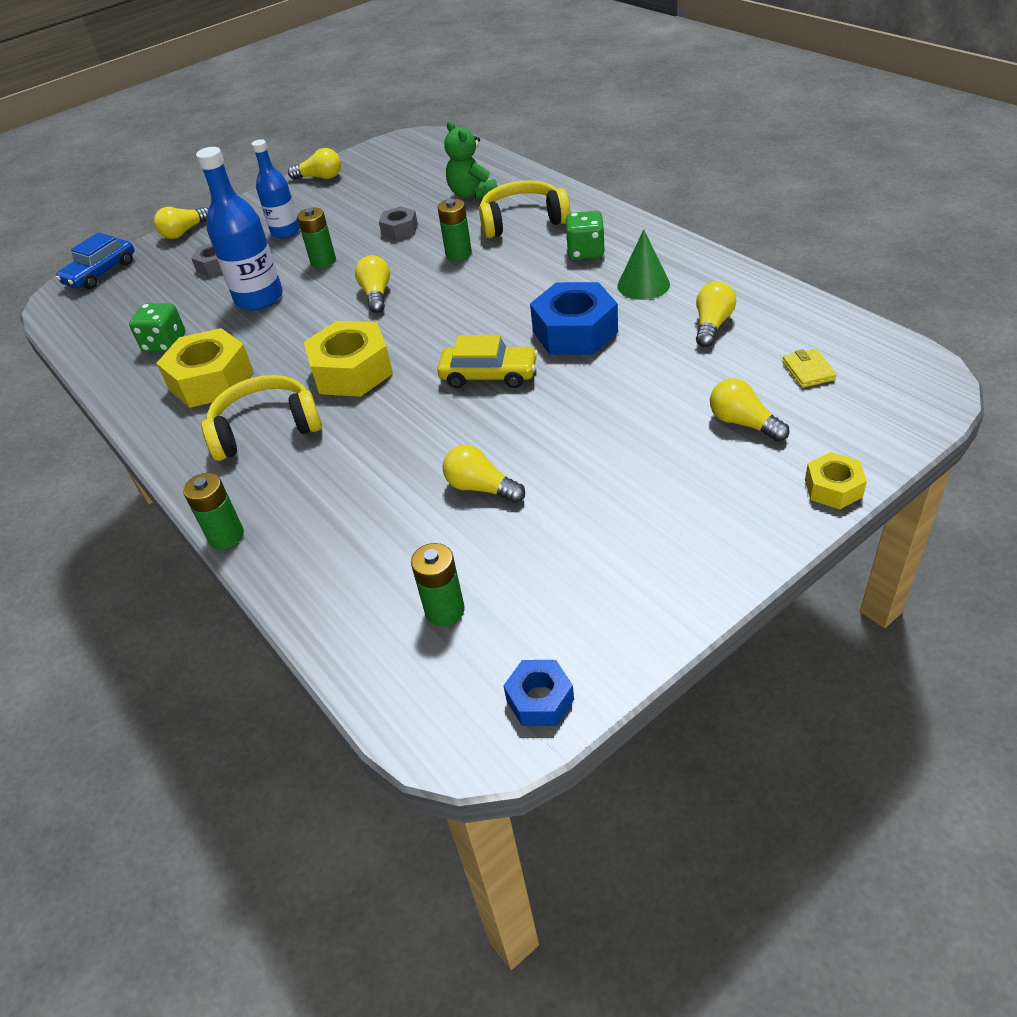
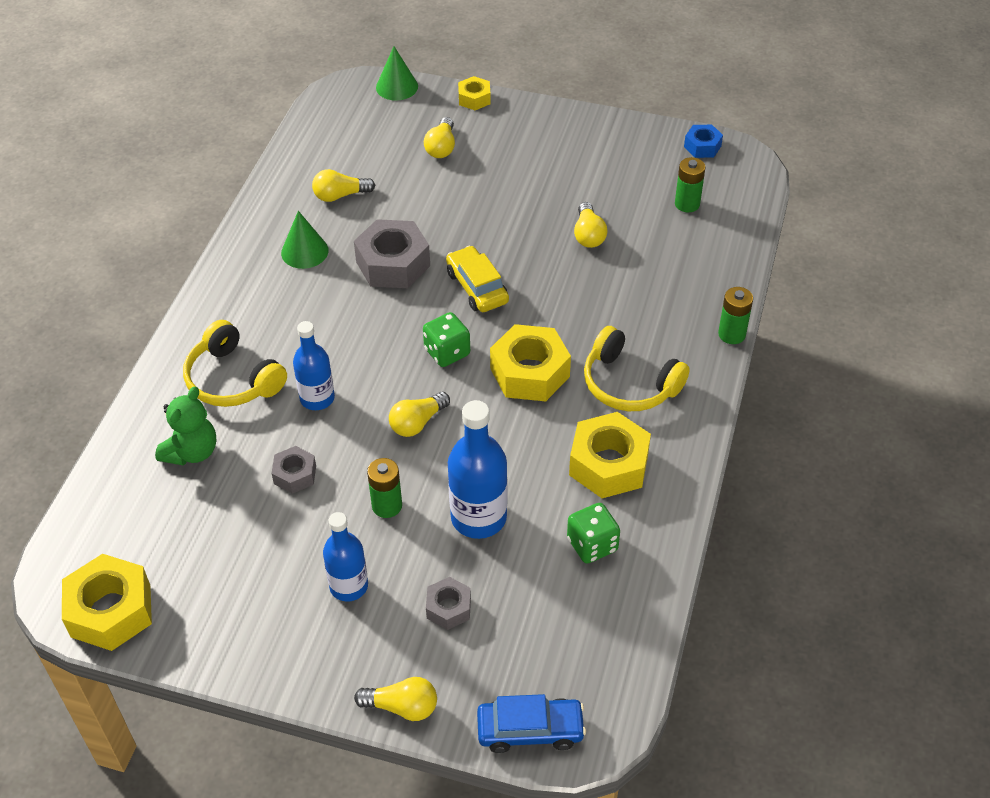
camera: 130 degrees left, 5 degrees up
(320, 177) = (207, 642): yellow light bulb -> none
(384, 151) = (111, 611): none -> yellow nut
(458, 254) = (317, 398): green battery -> blue bottle
(575, 332) = (393, 264): blue nut -> grey nut
(585, 252) = (270, 308): green dice -> green dice (447, 352)
(808, 371) = (368, 136): yellow wallet -> none
(907, 424) = (397, 87): none -> green cone

